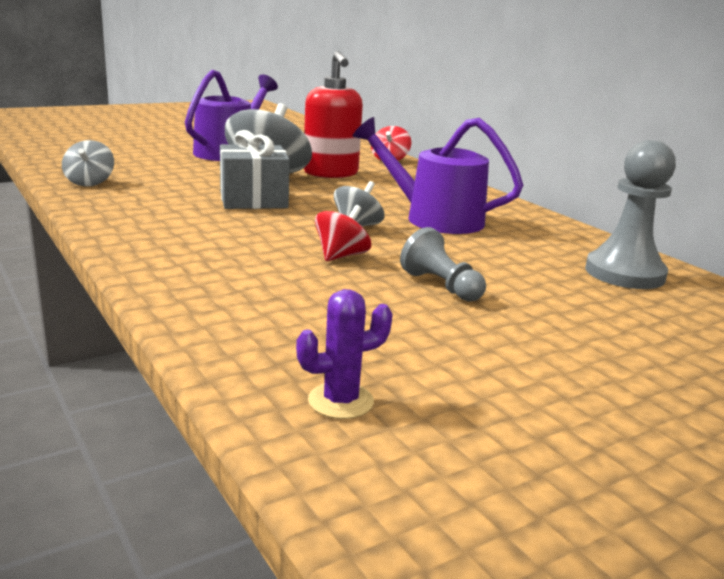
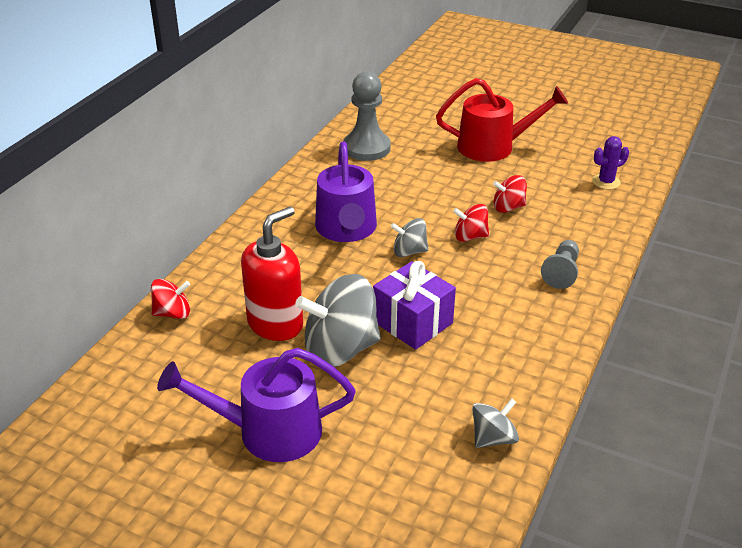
camera: 120 degrees left, 15 degrees up
(253, 200) = (412, 322): grey gift -> purple gift
(340, 401) = (606, 182): purple cactus -> purple cactus turned 60 degrees counterclockwise
(372, 296) = (508, 207): none -> red spinning top
(441, 286) = (466, 193): grey pawn -> grey pawn (561, 272)
(569, 353) = (493, 147): none -> red watering can

